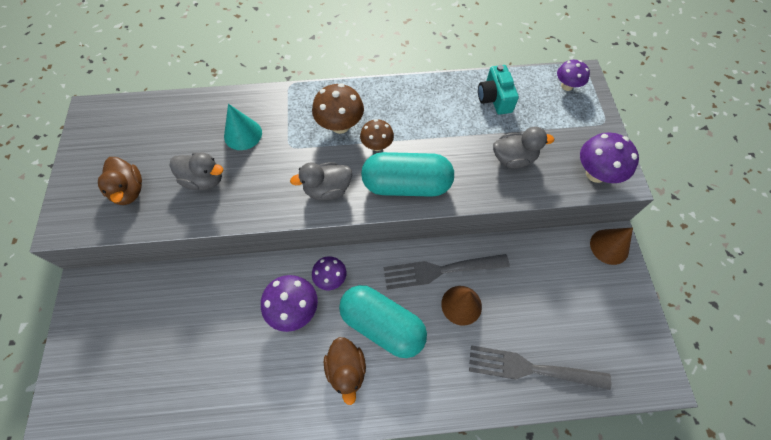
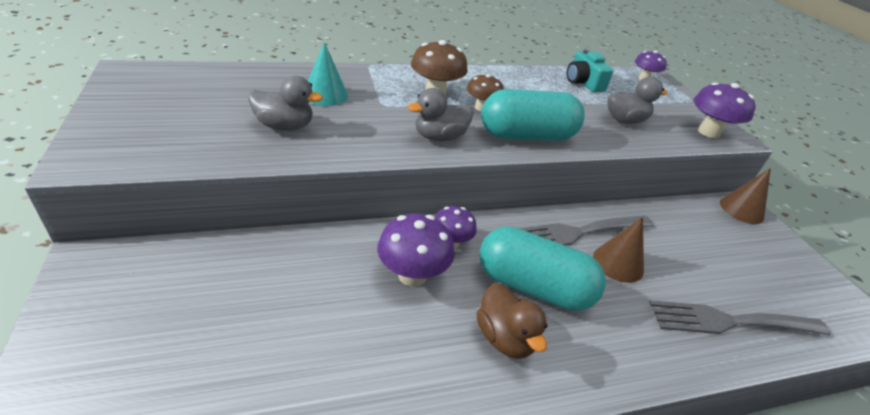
camera: 15 degrees left, 25 degrees down
(129, 191) = (183, 133): brown duck -> none

